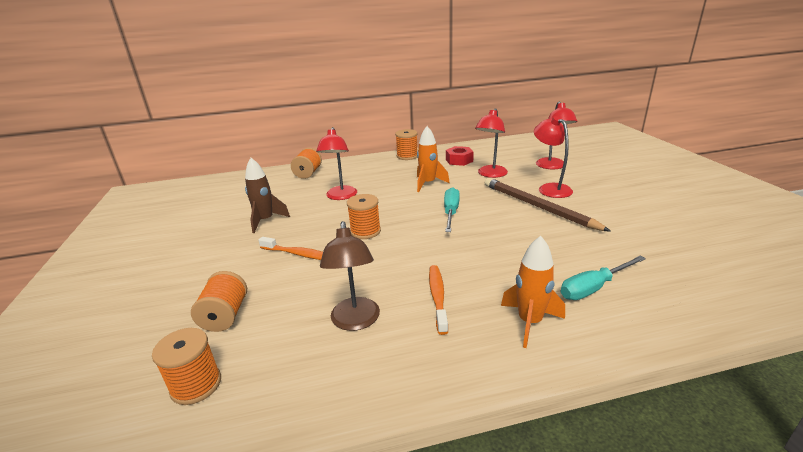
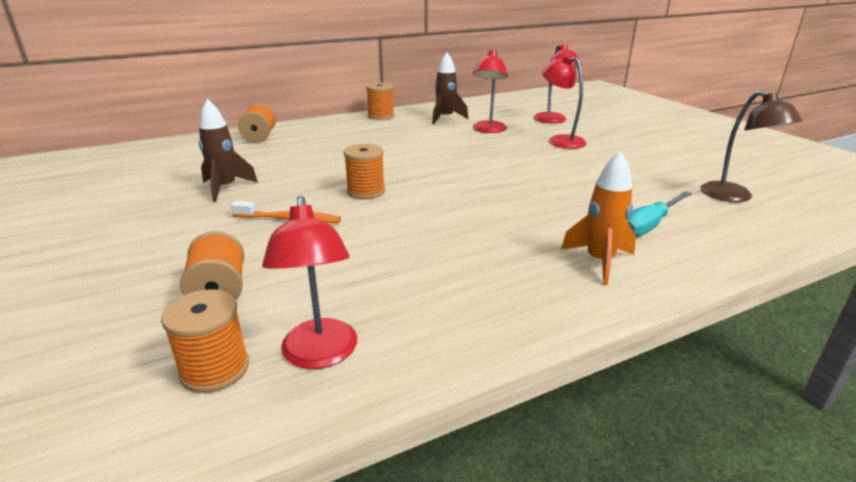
camera: 15 degrees left, 0 degrees up
(340, 196) = (316, 158): red lamp -> red lamp (320, 355)
(355, 321) = (399, 280): brown lamp -> brown lamp (734, 197)
(428, 183) = (420, 141): orange rocket -> none
(437, 297) = (486, 248): orange toothbrush -> none
(451, 212) = (461, 167): turquoise screwdriver -> none
(459, 160) = (445, 118): red nut -> brown rocket
(537, 206) = (555, 157): brown pencil -> none

